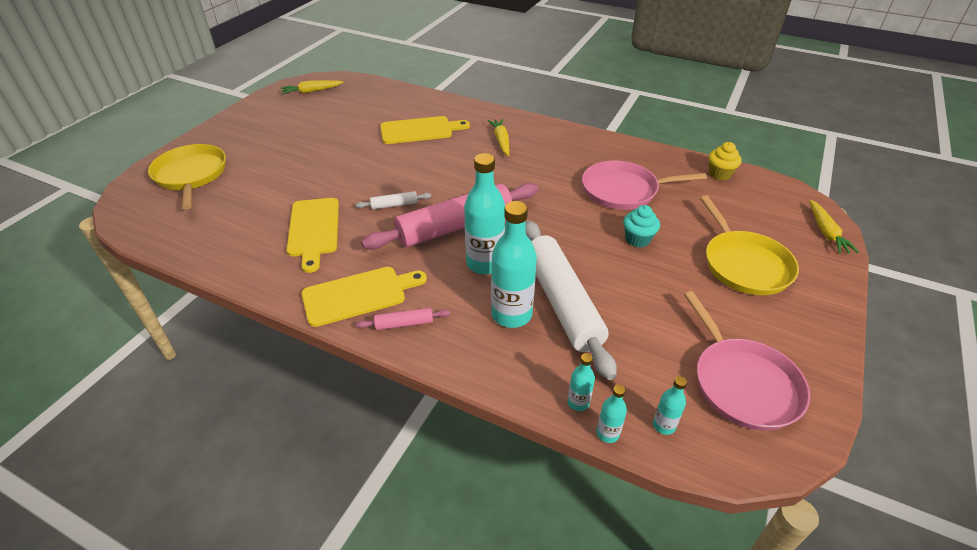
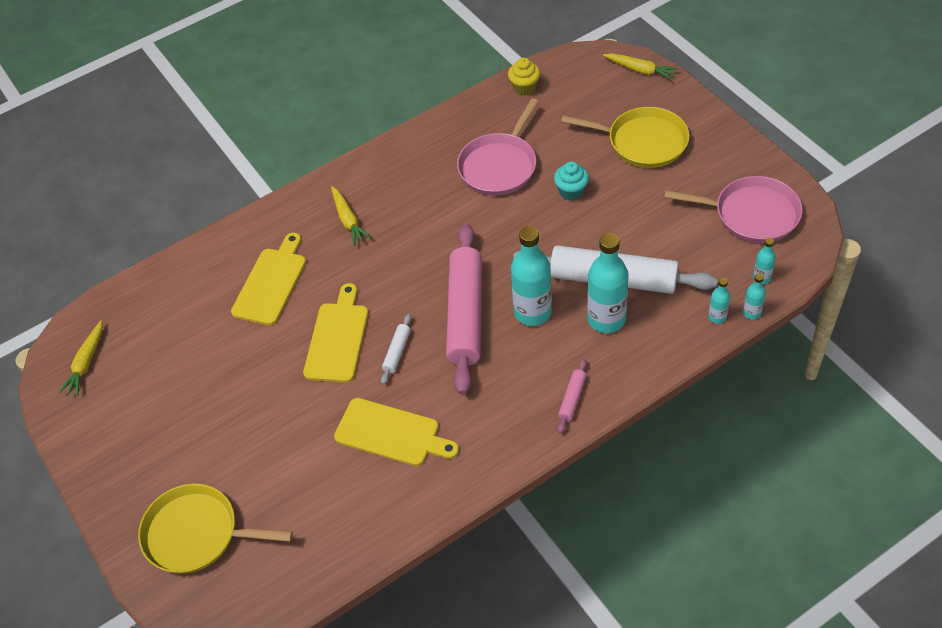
camera: 55 degrees left, 10 degrees up
(359, 295) = (515, 422): yellow cutting board -> yellow cutting board (337, 338)
(501, 141) = (348, 220): yellow carrot -> yellow carrot turned 135 degrees counterclockwise

